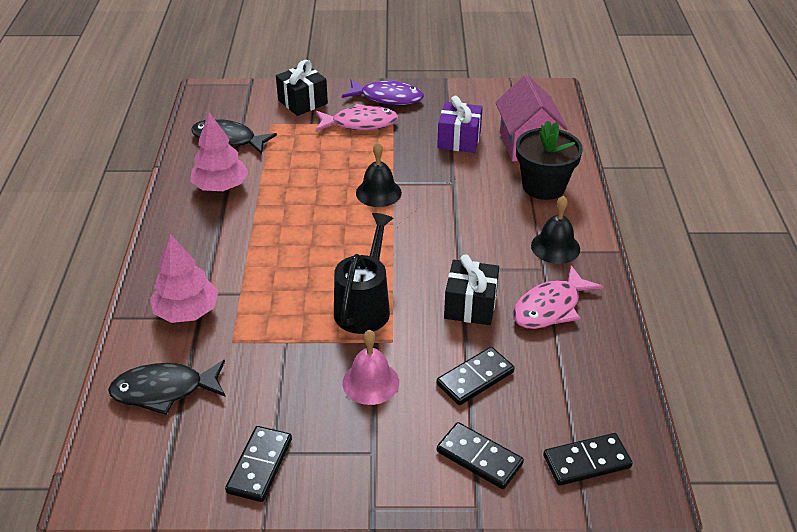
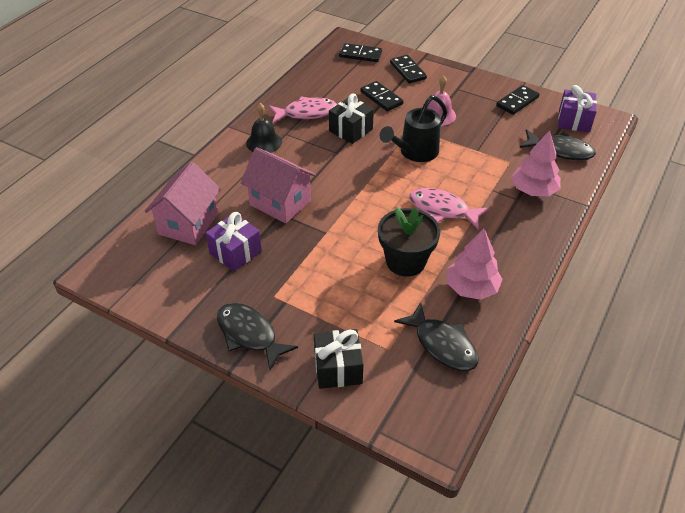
camera: 150 degrees left, 5 degrees up
(152, 462) = (574, 121): none -> purple gift
(360, 123) = (303, 310): pink fish -> pink fish (442, 210)
(378, 192) = (344, 228): black bell -> none
(387, 97) = (249, 335): purple fish -> black fish
(464, 192) = (280, 203): none -> pink house
(475, 378) = (381, 98): black domino -> black domino turned 60 degrees clockwise
(543, 186) = (220, 184): black flower pot -> black flower pot (405, 261)

